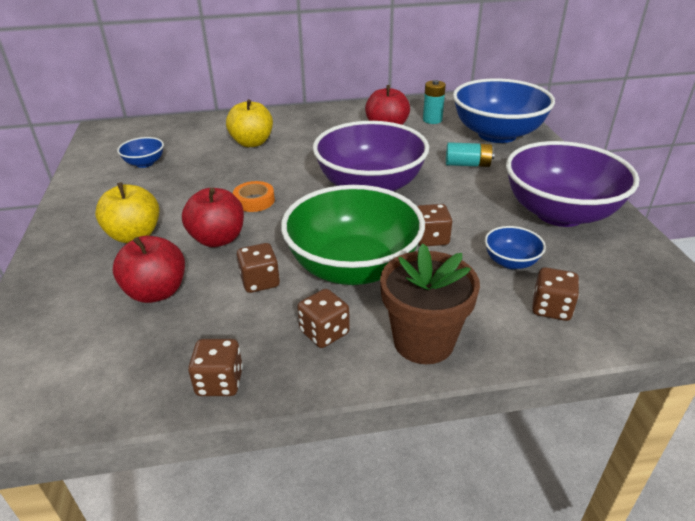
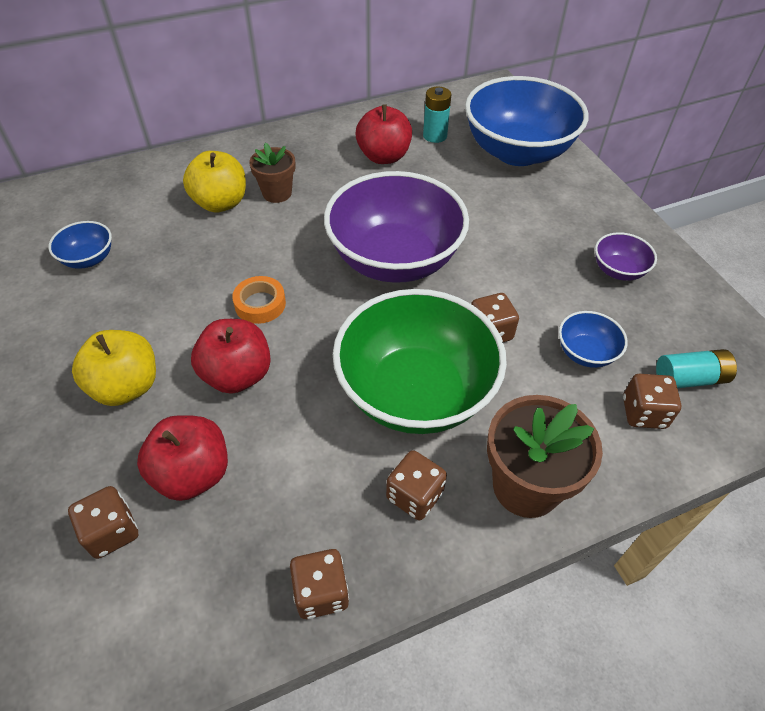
camera: 15 degrees left, 15 degrees up
(260, 281) = (314, 434): brown dice -> brown dice (112, 532)
(296, 141) = (277, 193): none -> brown flower pot
(467, 164) = (497, 207): turquoise battery -> turquoise battery (689, 378)
(559, 213) = (618, 270): purple bowl -> purple bowl, size x0.43

